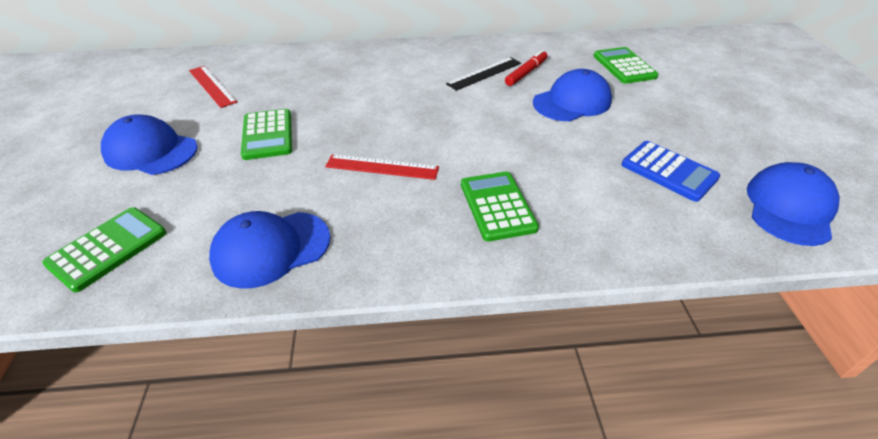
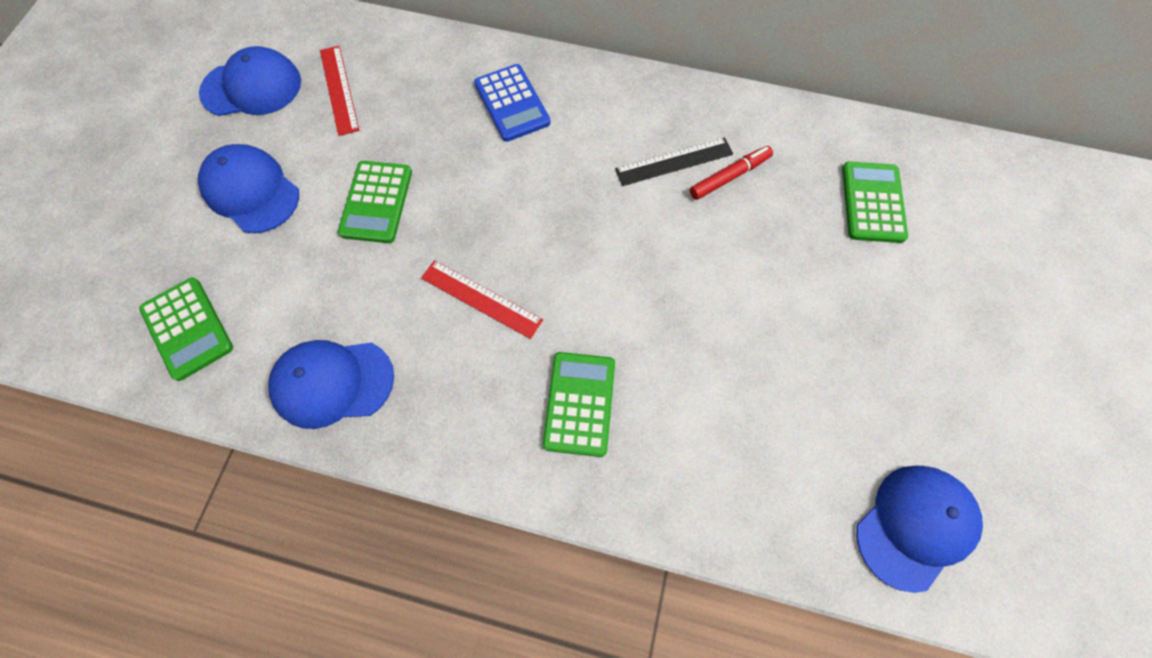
camera: 20 degrees right, 25 degrees up
(108, 248) = (188, 328): green calculator -> green calculator turned 90 degrees clockwise
(572, 102) = (759, 254): blue cap -> blue cap (252, 87)
(669, 171) = (807, 418): blue calculator -> blue calculator (512, 103)

